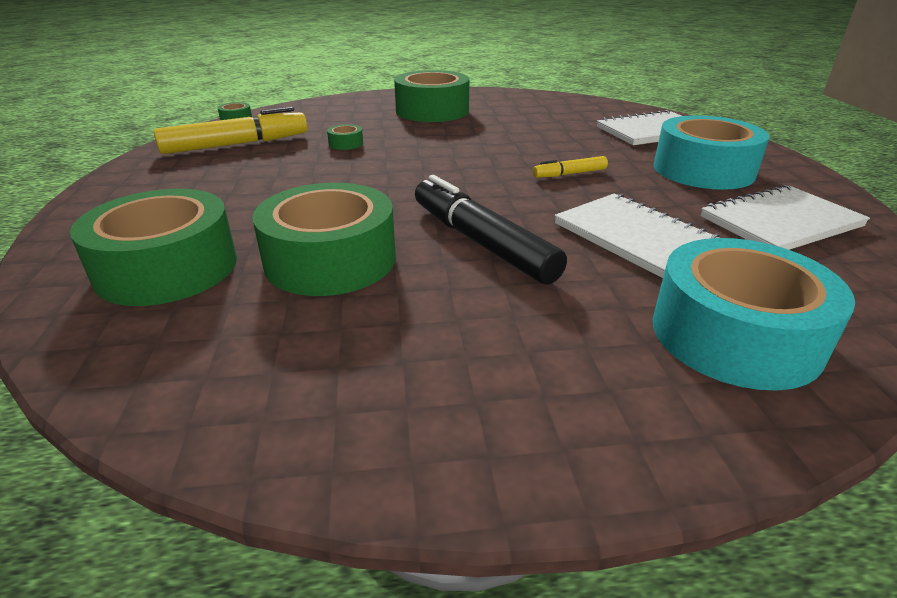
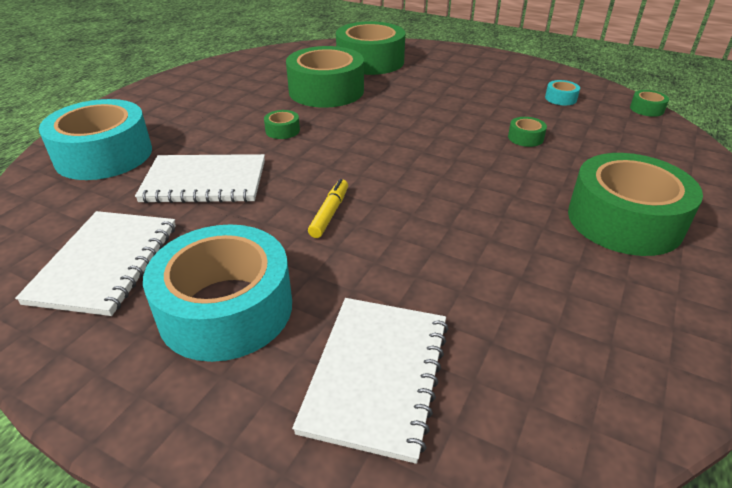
camera: 125 degrees right, 5 degrees up
(236, 145) = (560, 98): yellow marker -> turquoise tape
(481, 242) = (282, 130): black marker -> green tape

